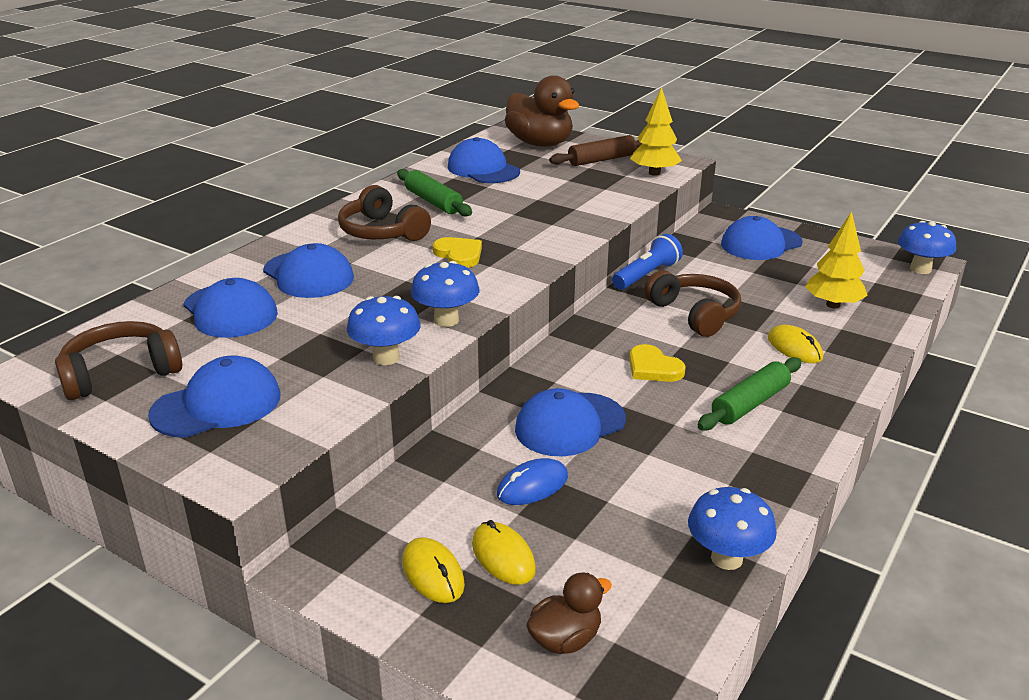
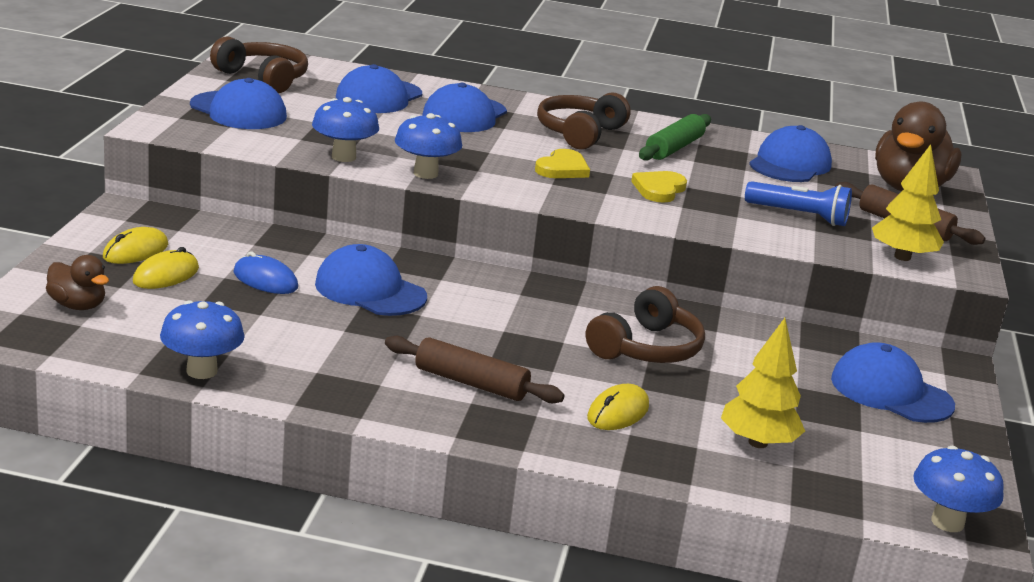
camera: 65 degrees right, 5 degrees down
(646, 275) = (715, 317): blue flashlight -> blue flashlight (799, 216)
(653, 368) = (505, 327): yellow heart -> yellow heart (659, 189)
(750, 404) = (471, 383): green rolling pin -> brown rolling pin

